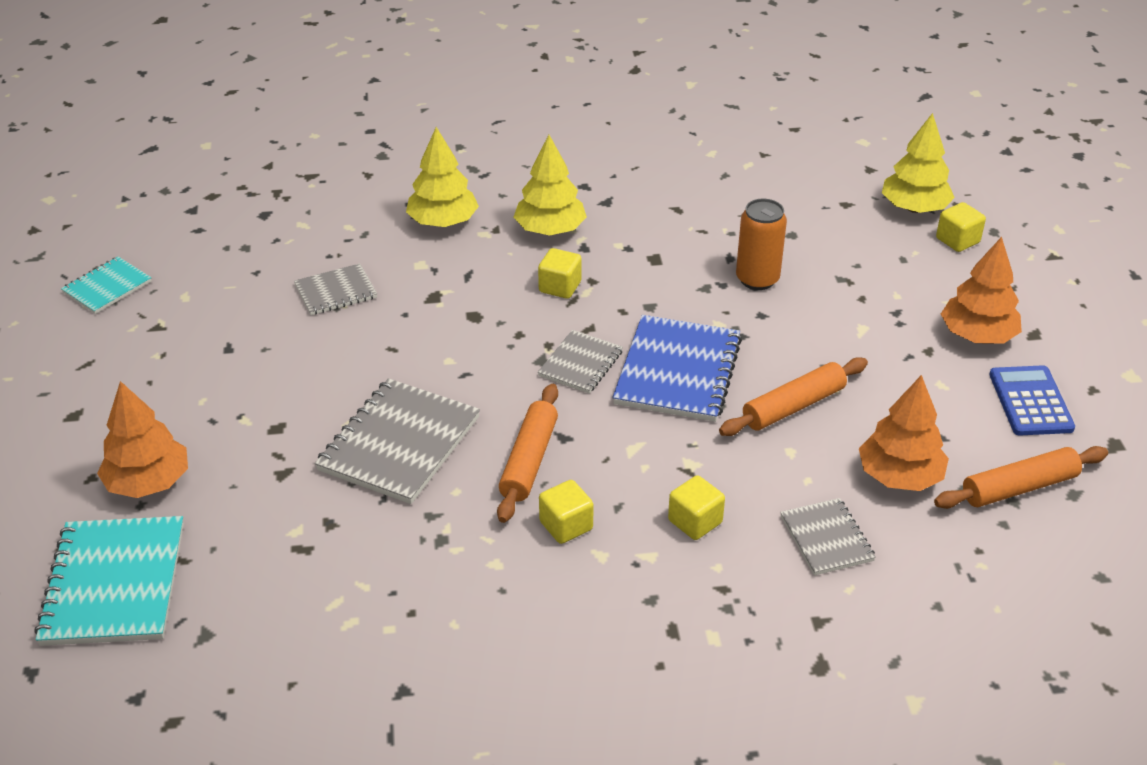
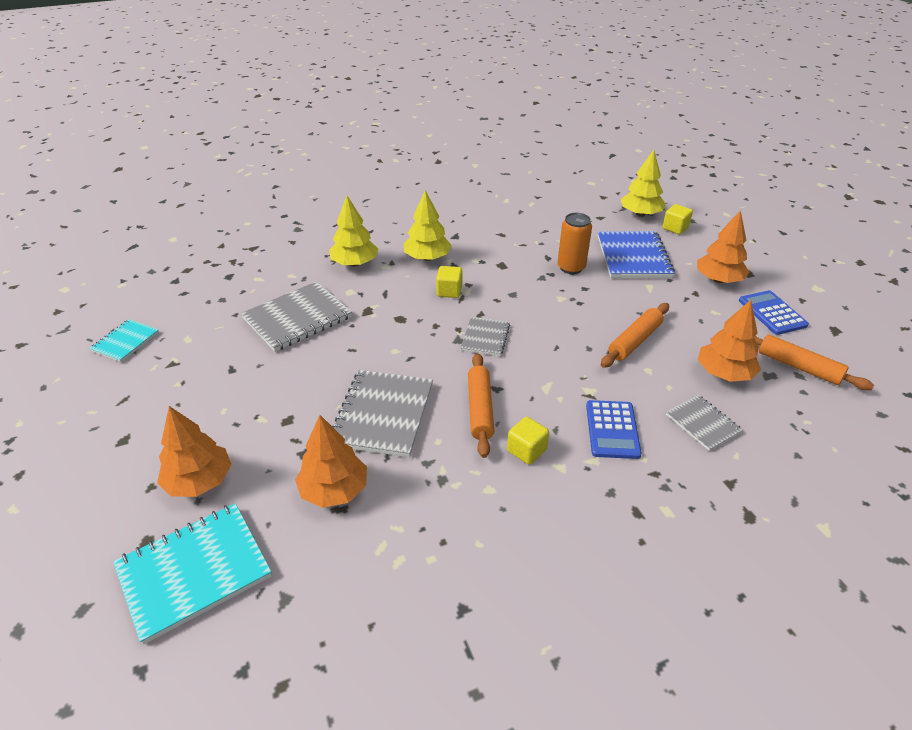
camera: 15 degrees left, 0 degrees up
(114, 583) = (194, 571): turquoise notebook -> turquoise notebook turned 75 degrees clockwise
(303, 525) = (334, 490): none -> orange tree
(336, 292) = (297, 318): grey notebook -> grey notebook, size x1.77
(678, 371) = (550, 331): blue notebook -> blue notebook (633, 257)
(695, 522) = (612, 429): yellow cube -> blue calculator
(1019, 488) = (798, 367): orange rolling pin -> orange rolling pin turned 75 degrees clockwise

